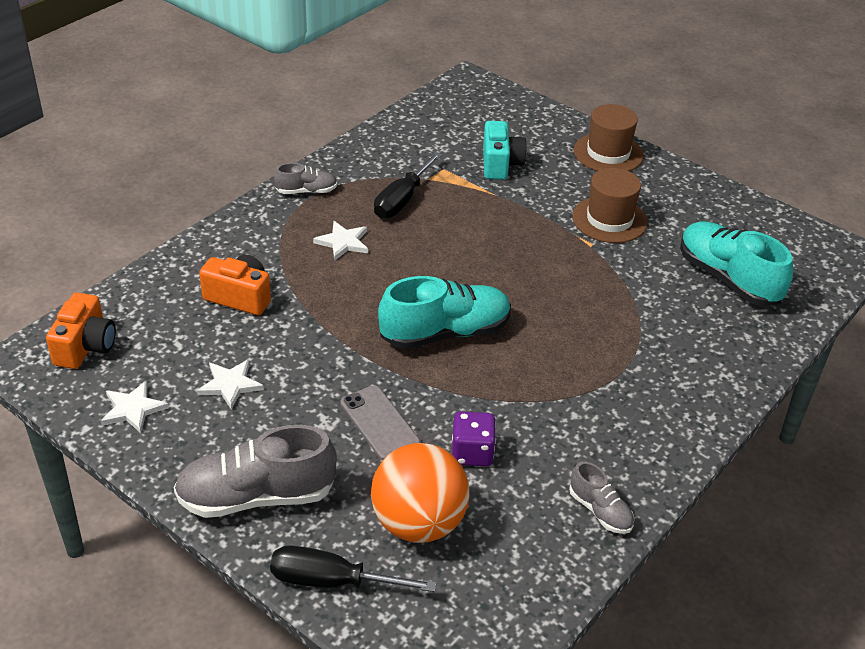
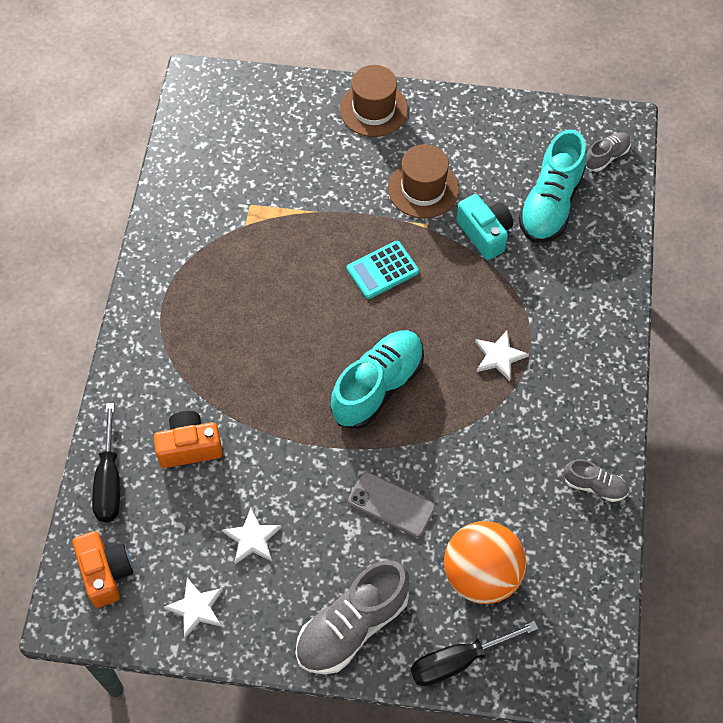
camera: 30 degrees left, 20 degrees up
(306, 191) = (153, 298): grey shoe -> grey shoe (606, 157)
(343, 242) = (228, 338): white star -> white star (499, 356)
(402, 200) = (242, 261): black screwdriver -> black screwdriver (109, 480)
(472, 453) = (475, 490): purple dice -> none
(500, 164) = (294, 172): turquoise camera -> turquoise camera (485, 234)
(522, 257) = (382, 270): none -> turquoise calculator
(728, 279) = (550, 204): turquoise shoe -> turquoise shoe turned 90 degrees counterclockwise

